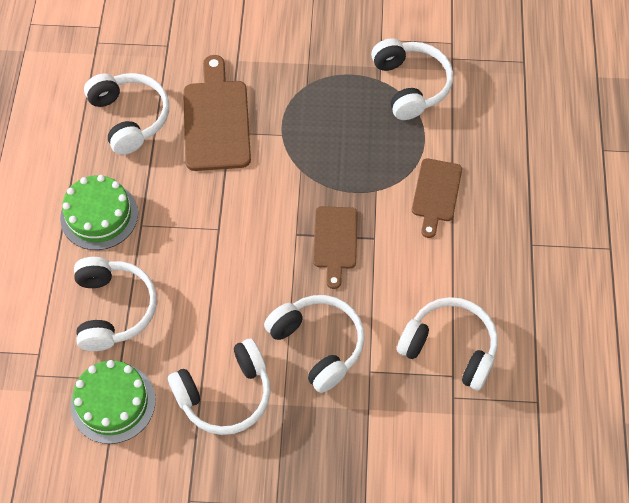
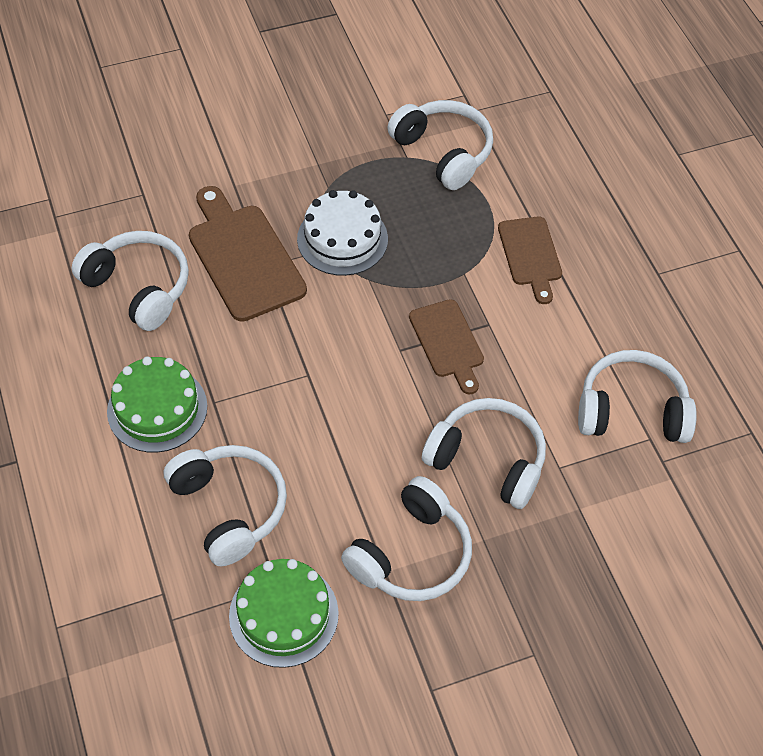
camera: 25 degrees left, 5 degrees down
(297, 130) = (342, 239): none -> white cake

